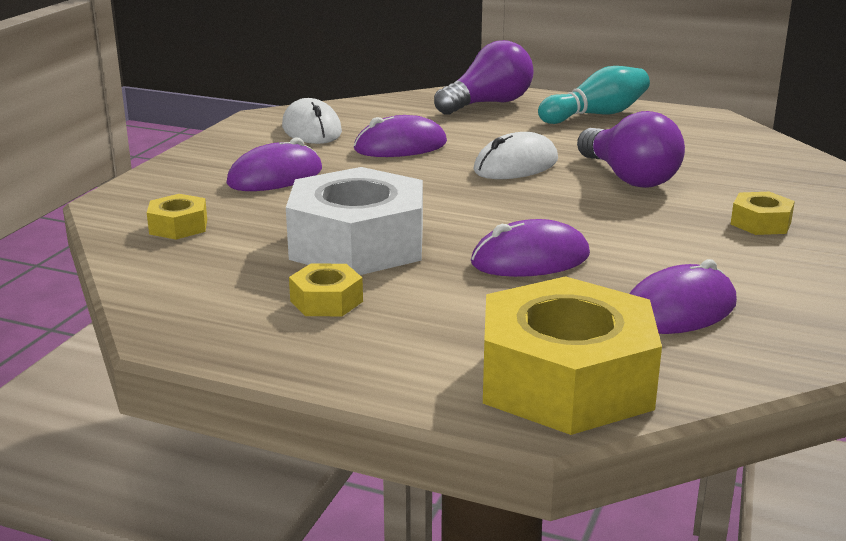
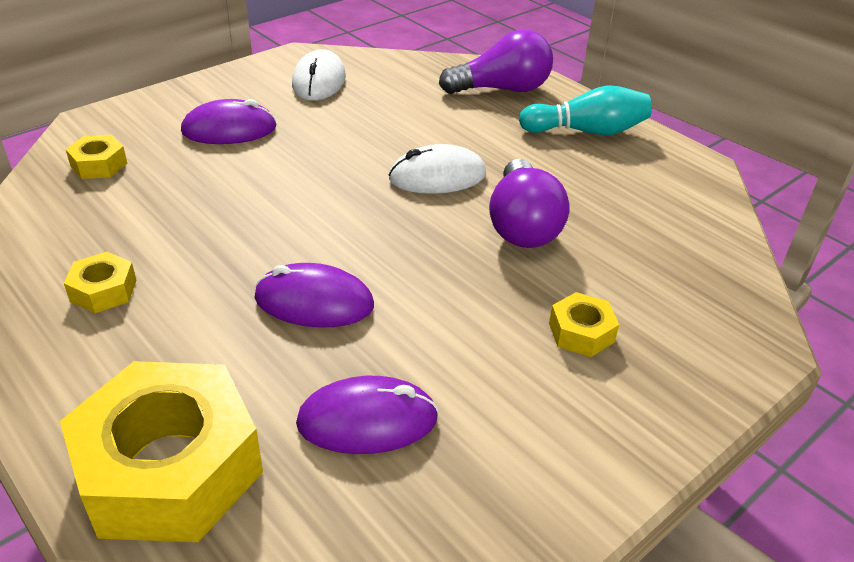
camera: 25 degrees right, 15 degrees up
(357, 244) = (201, 231): white nut -> none
(400, 146) = (366, 122): purple mouse -> none

